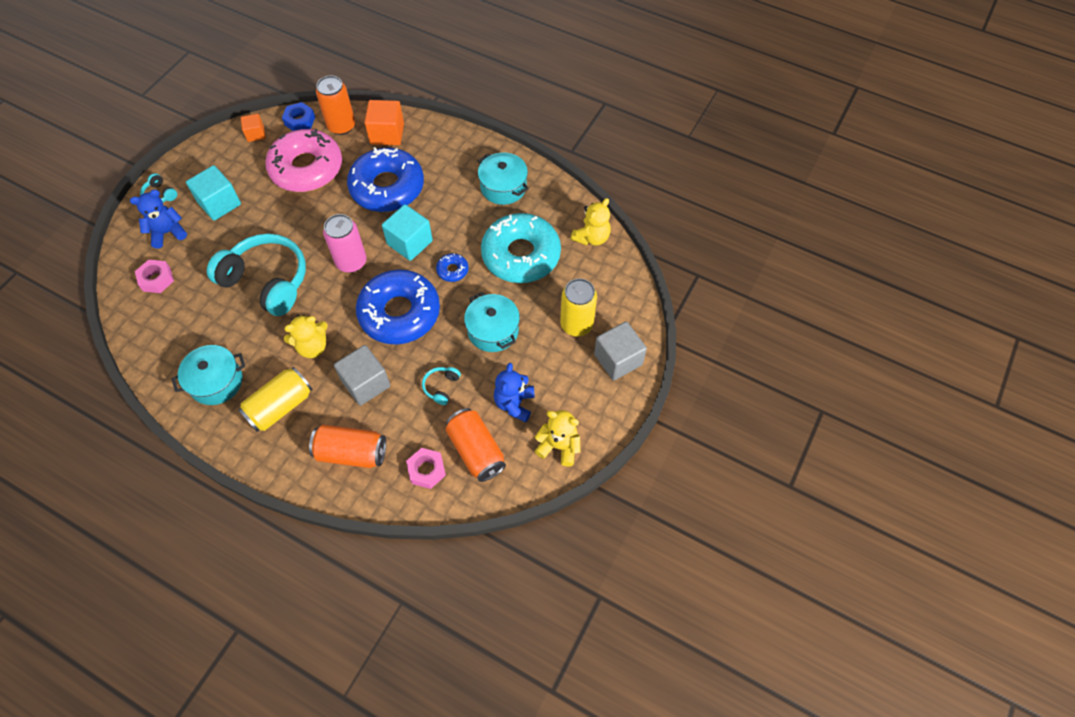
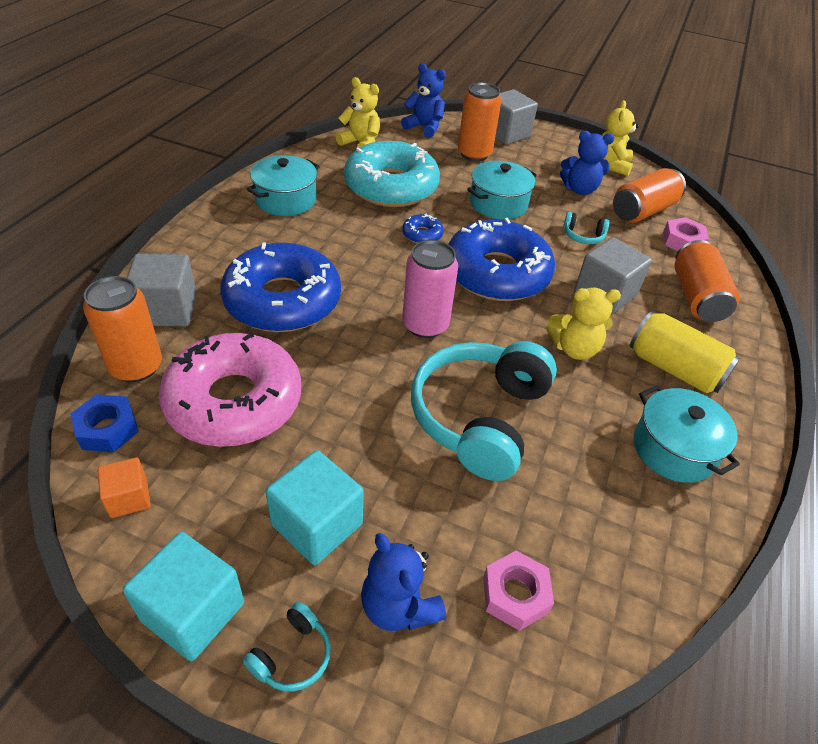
camera: 100 degrees left, 15 degrees down
(312, 347) = (574, 348): yellow teddy bear -> yellow teddy bear turned 120 degrees clockwise
(387, 134) = (167, 310): orange cube -> grey cube
(410, 242) = (383, 272): turquoise cube -> turquoise cube (193, 611)
(576, 324) = (474, 154): yellow can -> orange can
(625, 289) = (424, 127): none -> blue teddy bear

